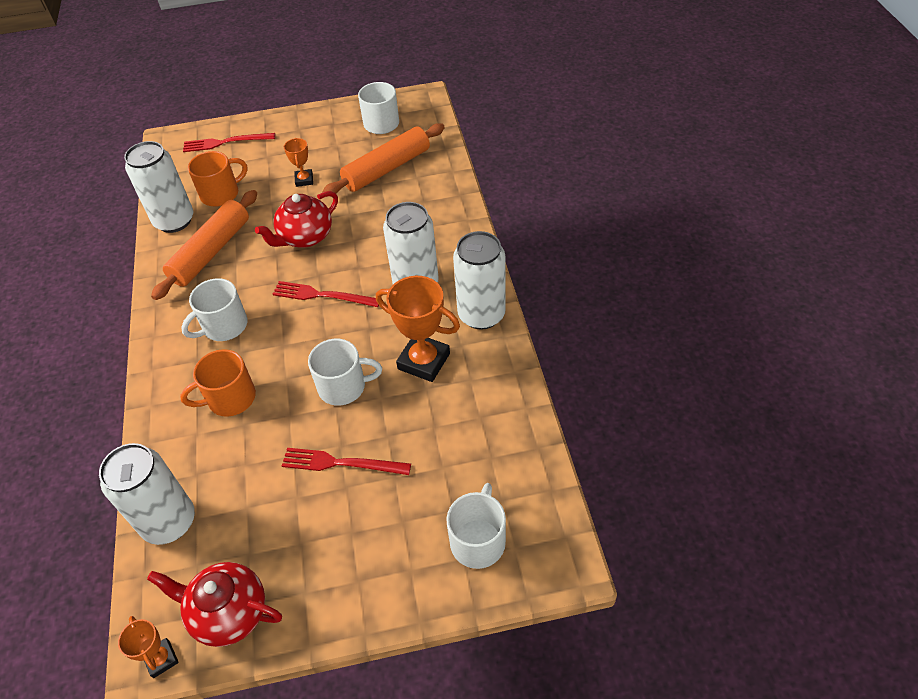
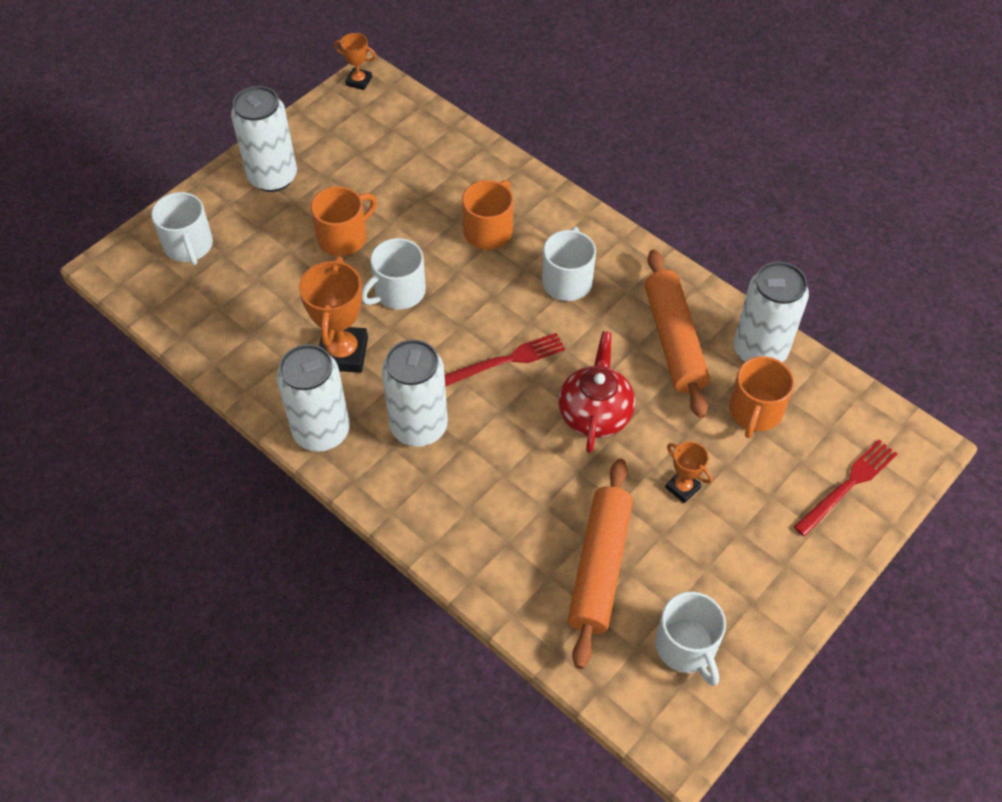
camera: 140 degrees right, 5 degrees up
(169, 522) = (438, 138): white can -> white can (273, 177)
(229, 613) = (338, 120): red teapot -> none
(341, 463) = (344, 237): red fork -> orange mug
(424, 361) = (343, 353): orange trophy -> orange trophy turned 75 degrees counterclockwise

